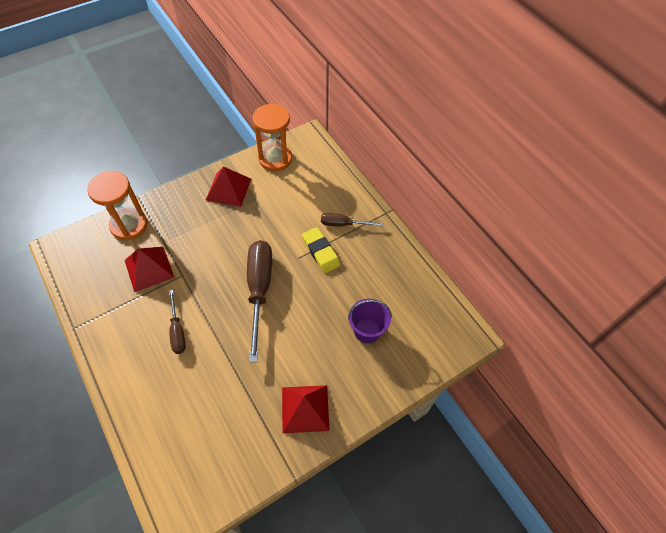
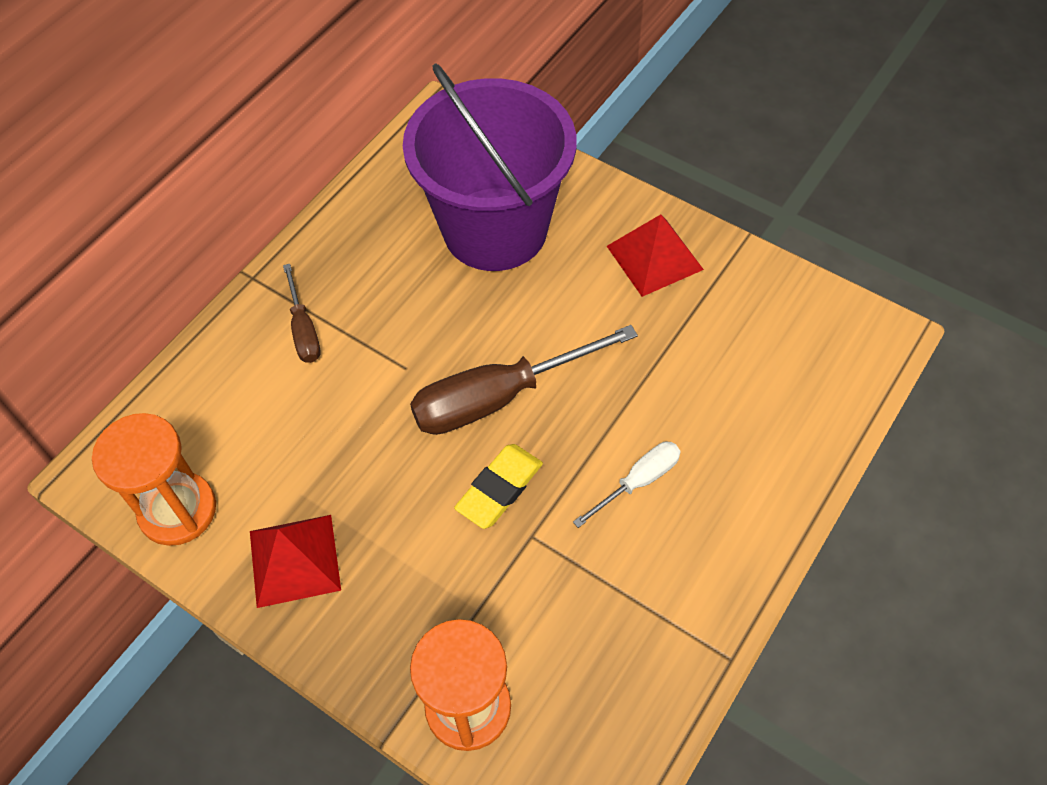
camera: 110 degrees left, 0 degrees up
(149, 268) = (547, 602): red pyramid -> none
(177, 331) = (638, 481): brown screwdriver -> white screwdriver
(321, 252) = (379, 340): yellow eraser -> yellow eraser (499, 489)
(367, 331) = (495, 229): purple bucket -> purple bucket, size x2.39

